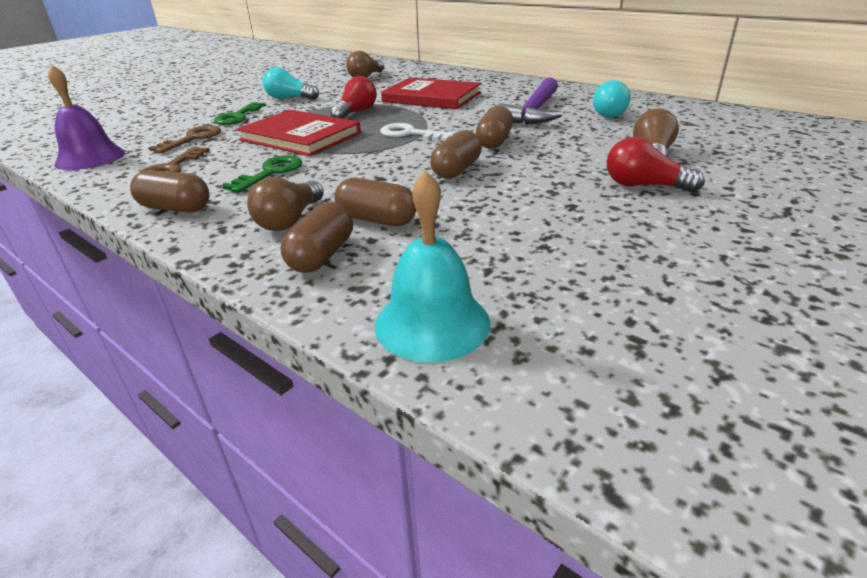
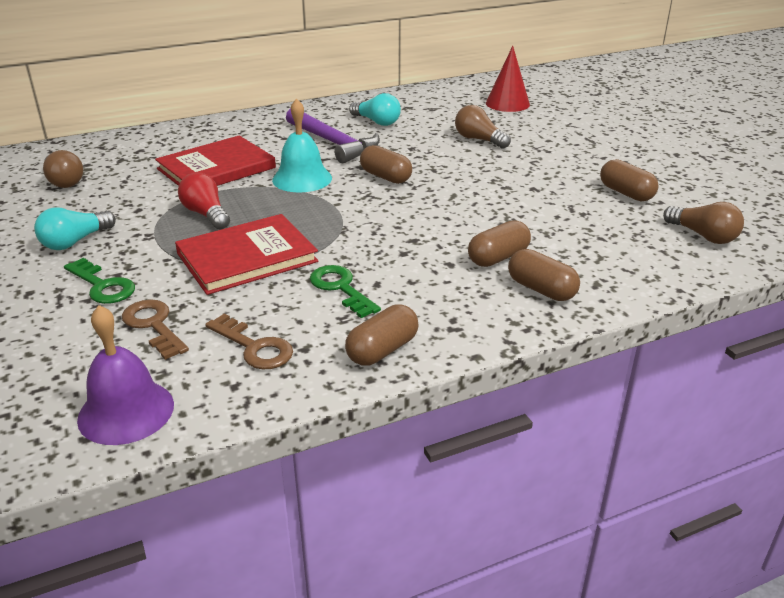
camera: 65 degrees left, 0 degrees up
(290, 220) = (466, 293): brown light bulb -> brown light bulb (703, 236)
(410, 134) = (318, 204): white key -> none
(432, 323) = (652, 269): turquoise bell -> turquoise bell (302, 179)
(456, 170) = (431, 206): brown capsule -> brown capsule (626, 193)
(643, 186) = (525, 159): red light bulb -> none
(788, 147) = (507, 103): none -> red cone

